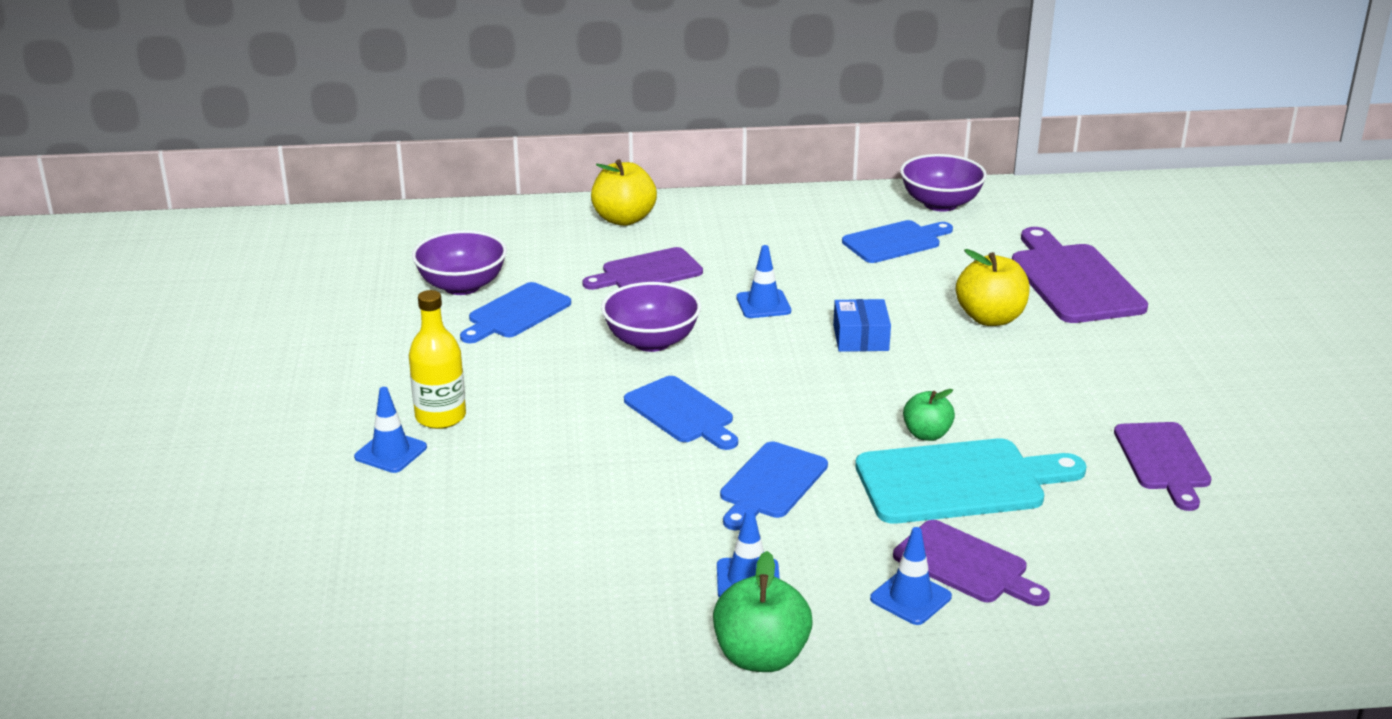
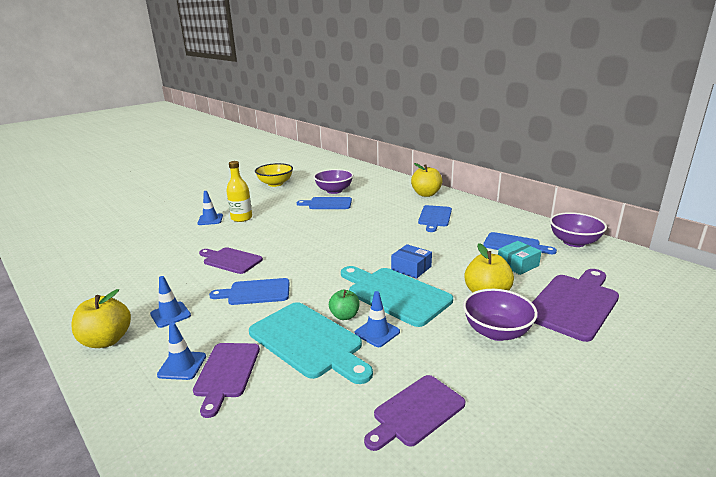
camera: 55 degrees right, 5 degrees down
(309, 329) = (275, 184): none -> yellow bowl
(647, 272) = (393, 211): purple cutting board -> purple cutting board (230, 260)
(651, 341) = (341, 230): purple bowl -> purple bowl (496, 332)
(681, 413) = (293, 254): blue cutting board -> blue cutting board (434, 217)
(761, 657) = (107, 340): green apple -> yellow apple
(763, 304) = (405, 239): blue traffic cone -> blue traffic cone (377, 332)
(860, 338) = (411, 268): blue box -> blue box turned 75 degrees clockwise
(916, 378) = (395, 294): none -> turquoise cutting board
(947, 266) = (517, 264): none -> turquoise box

